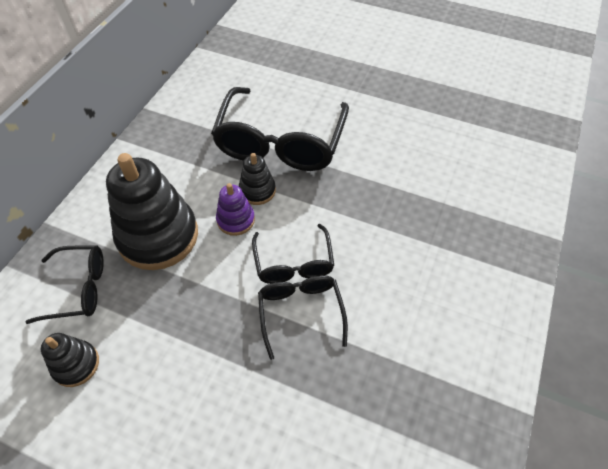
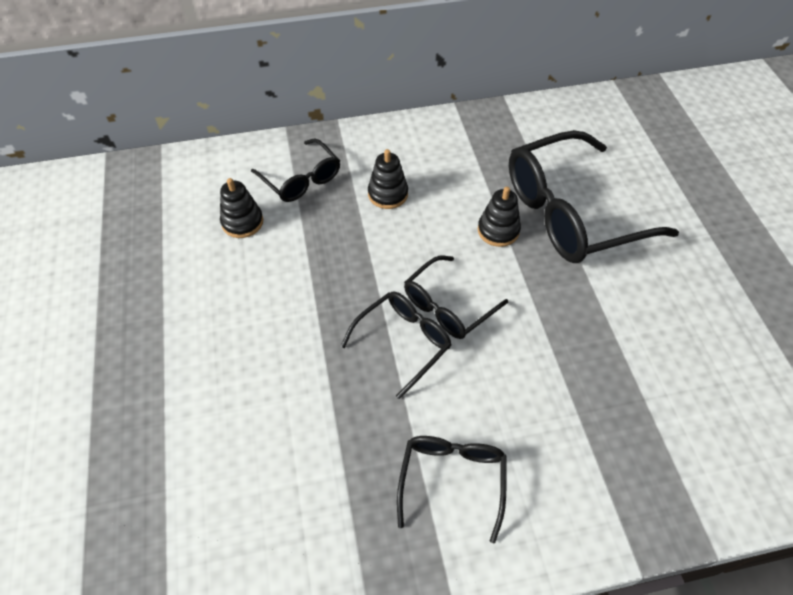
camera: 55 degrees right, 0 degrees up
(158, 236) = (388, 194): black stacking toy -> black stacking toy, size x0.49
(236, 220) = (452, 235): purple stacking toy -> none
(431, 352) = (452, 479): none -> black glasses

